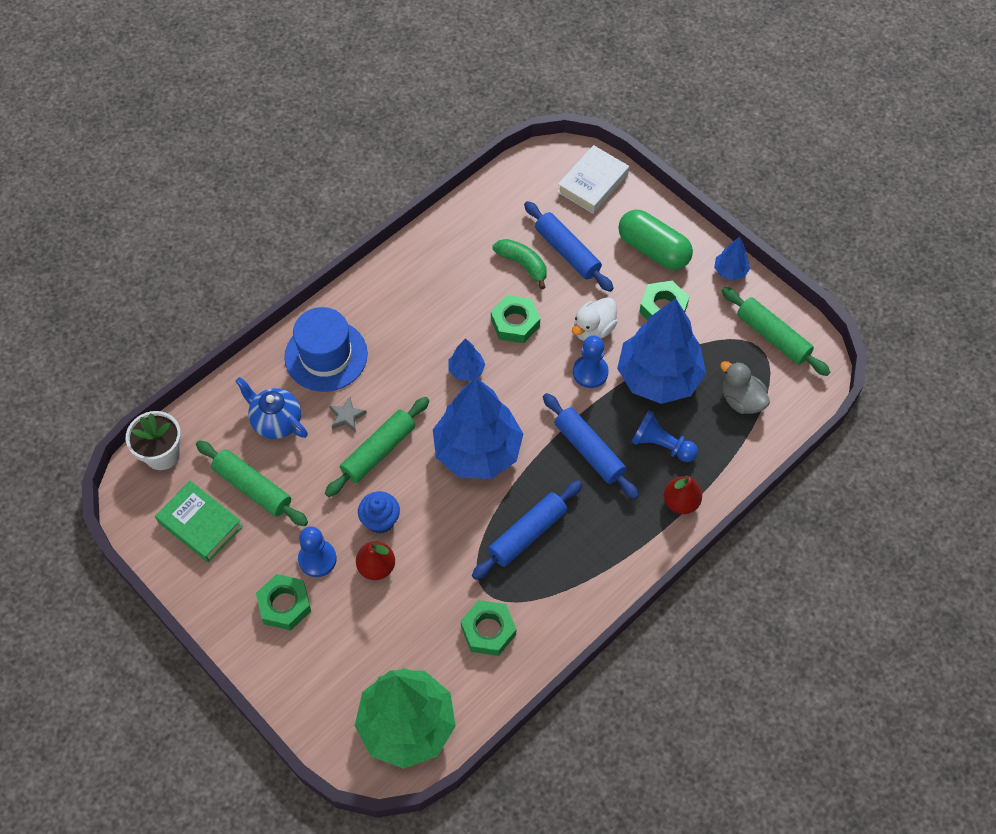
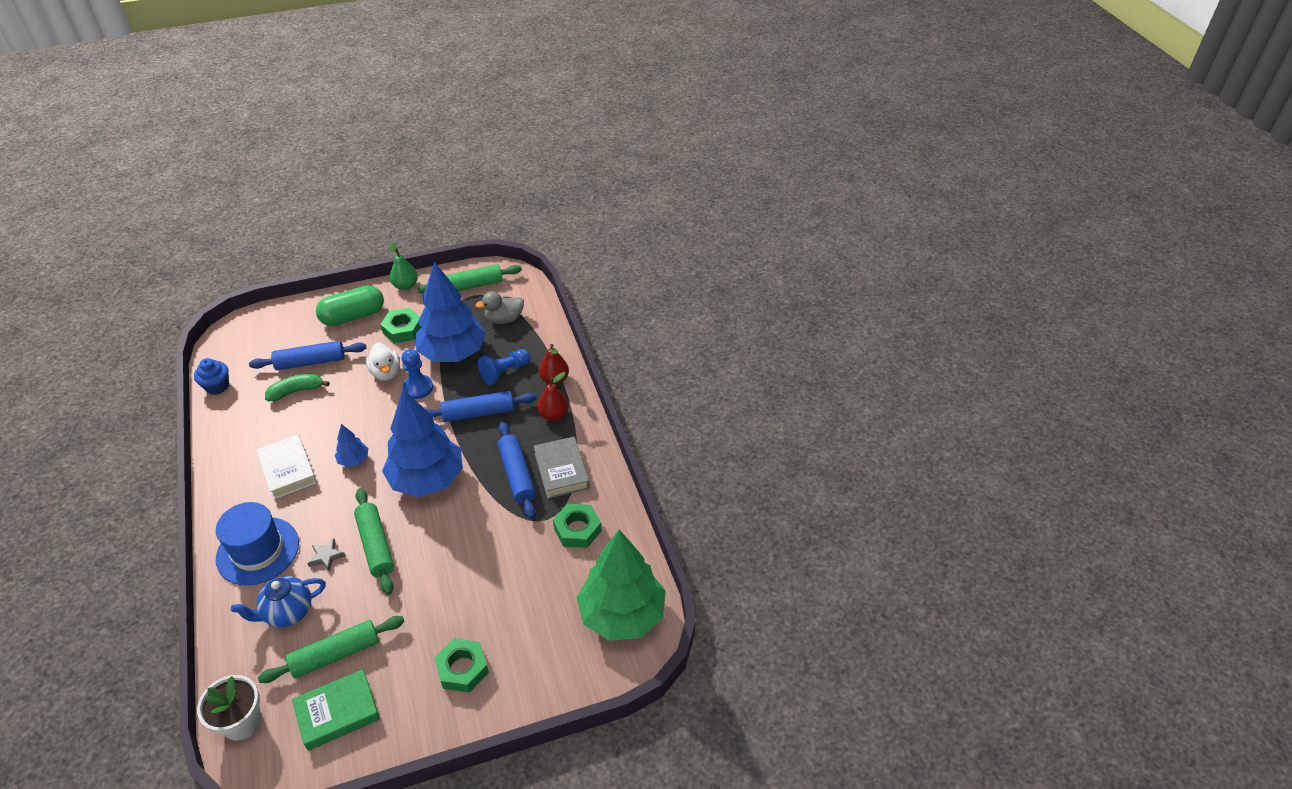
camera: 65 degrees left, 15 degrees down
(317, 559) = (438, 627): blue pawn -> none
(376, 567) = (475, 585): red pear -> red pear (554, 415)
(380, 520) = (437, 567): blue cupcake -> blue cupcake (217, 386)
(515, 323) = (340, 415): green nut -> none
(555, 576) = (561, 471): none -> grey book
(592, 183) = (269, 326): white book -> white book (288, 470)
(730, 271) = (405, 286): blue tree -> green pear

